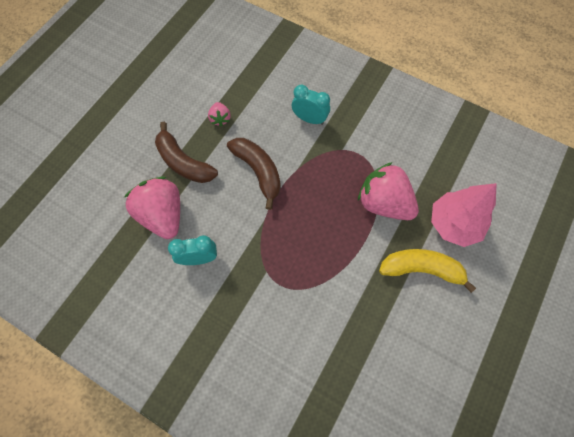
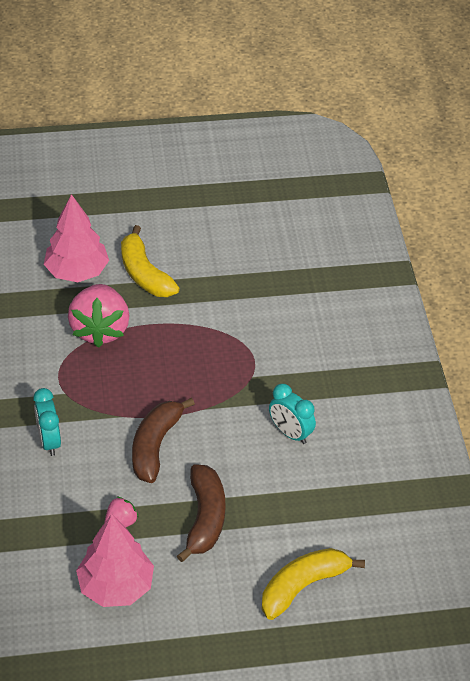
camera: 130 degrees left, 20 degrees down
(92, 180) = (303, 586): none -> yellow banana
(163, 215) = (278, 493): pink strawberry -> none
(183, 92) = (116, 586): none -> pink tree

